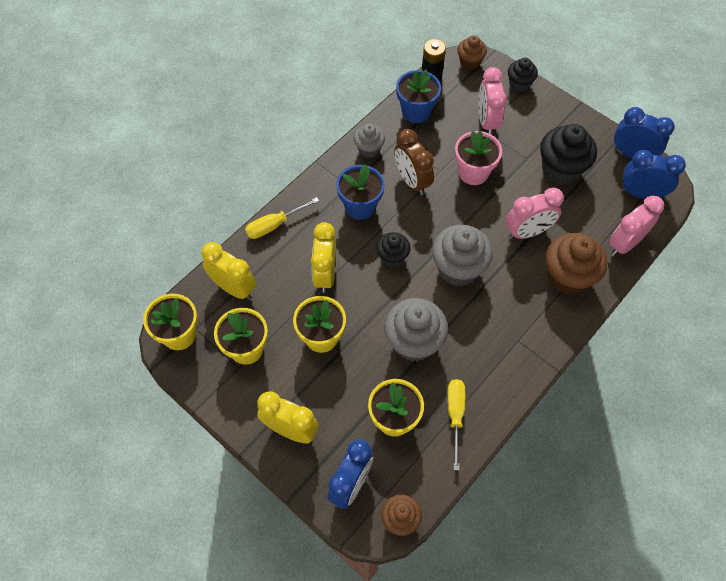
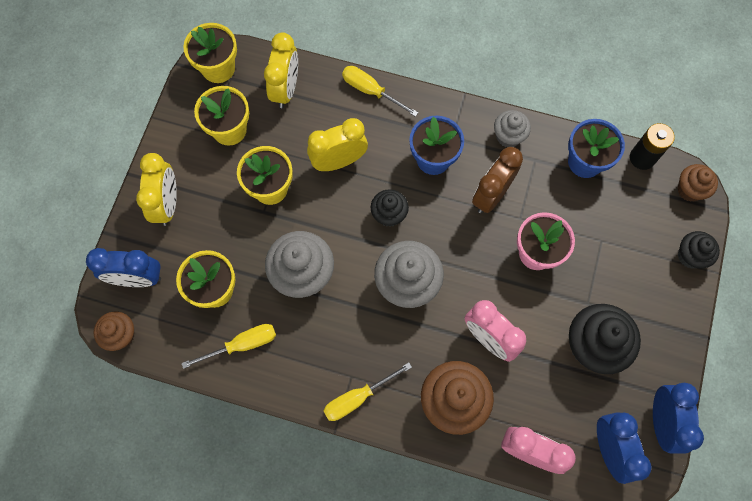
camera: 65 degrees right, 10 degrees up
(487, 122) = (614, 241): pink clock -> none
(538, 343) = (357, 398): none -> yellow screwdriver

